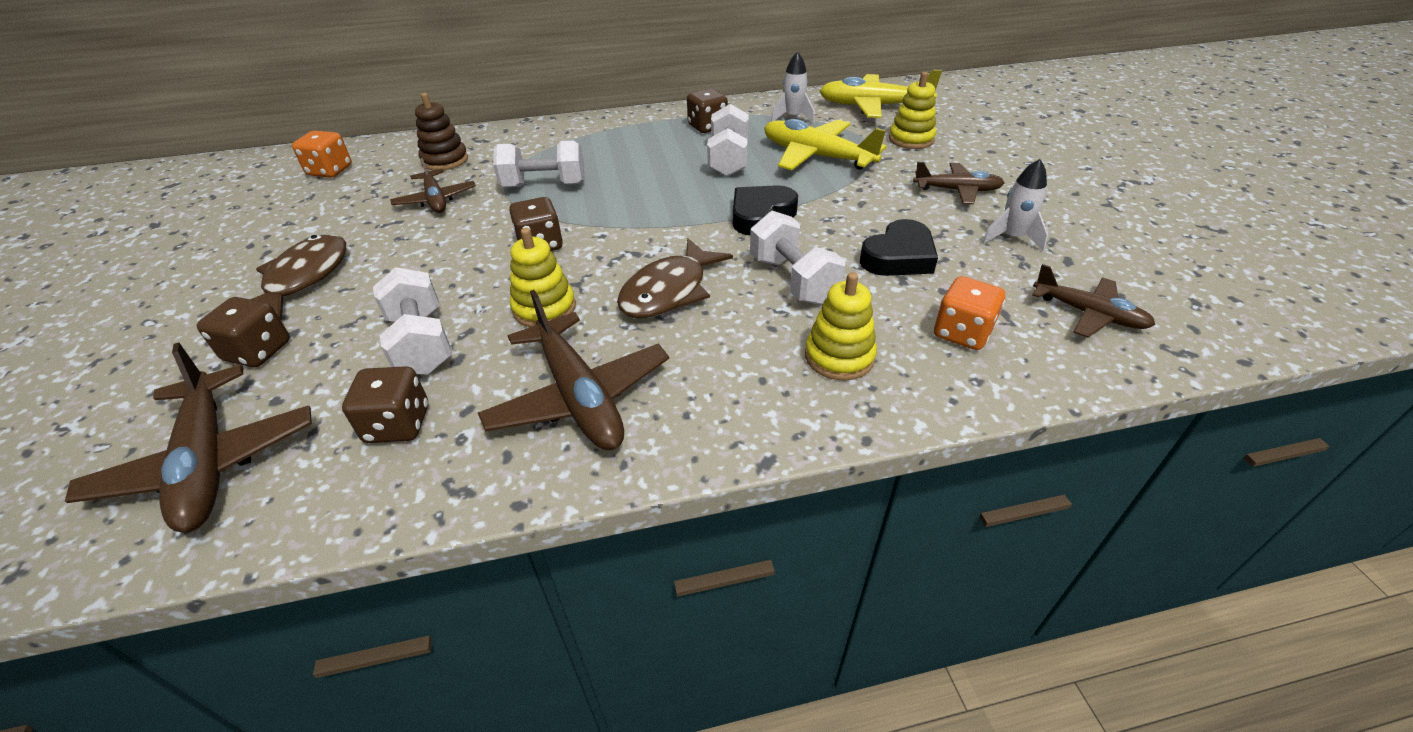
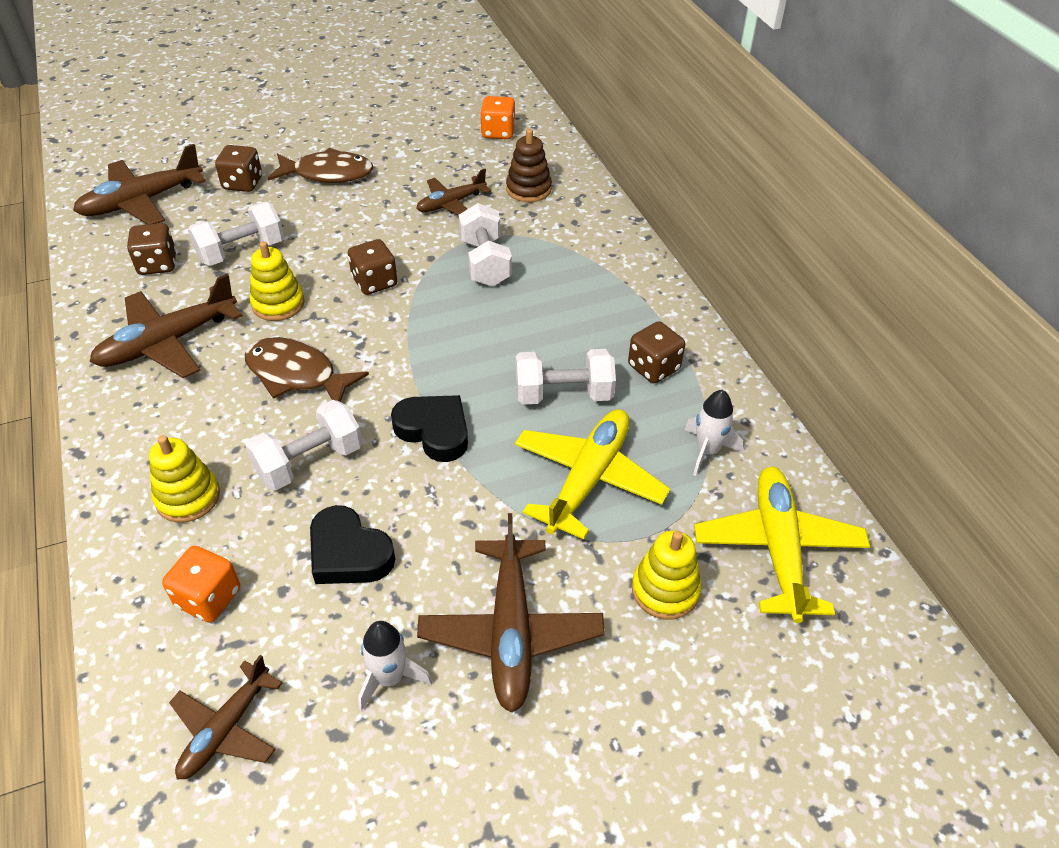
camera: 80 degrees right, 5 degrees up
(957, 190) = (511, 632): brown plane -> brown plane, size x1.61

